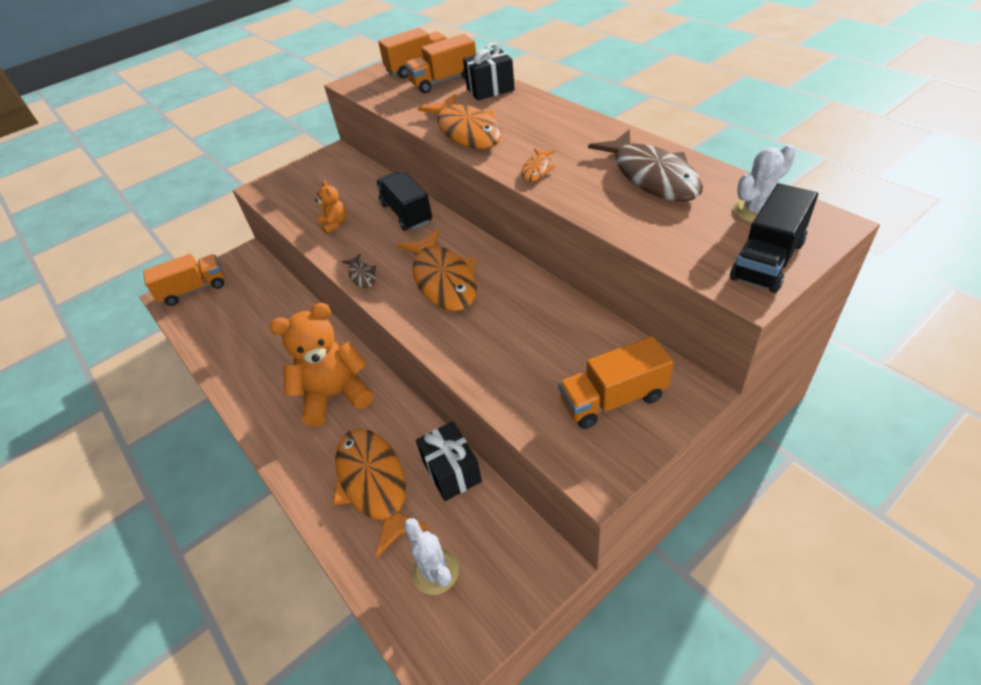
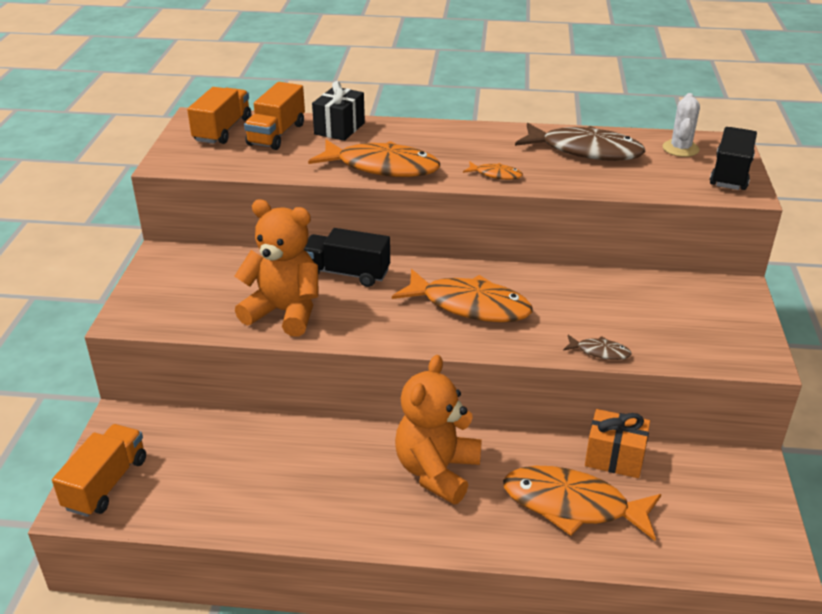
camera: 50 degrees left, 10 degrees down
(334, 224) = (284, 312): orange teddy bear -> orange teddy bear, size x2.16
(362, 276) = (390, 337): brown fish -> brown fish (600, 352)
(435, 571) = (698, 521): white cactus -> none
(452, 471) = (614, 458): black gift -> orange gift
(537, 170) = (496, 175): orange fish -> orange fish turned 45 degrees counterclockwise
(613, 399) = (706, 316): orange truck -> none
(767, 260) = (730, 174): black truck -> black truck turned 150 degrees counterclockwise

